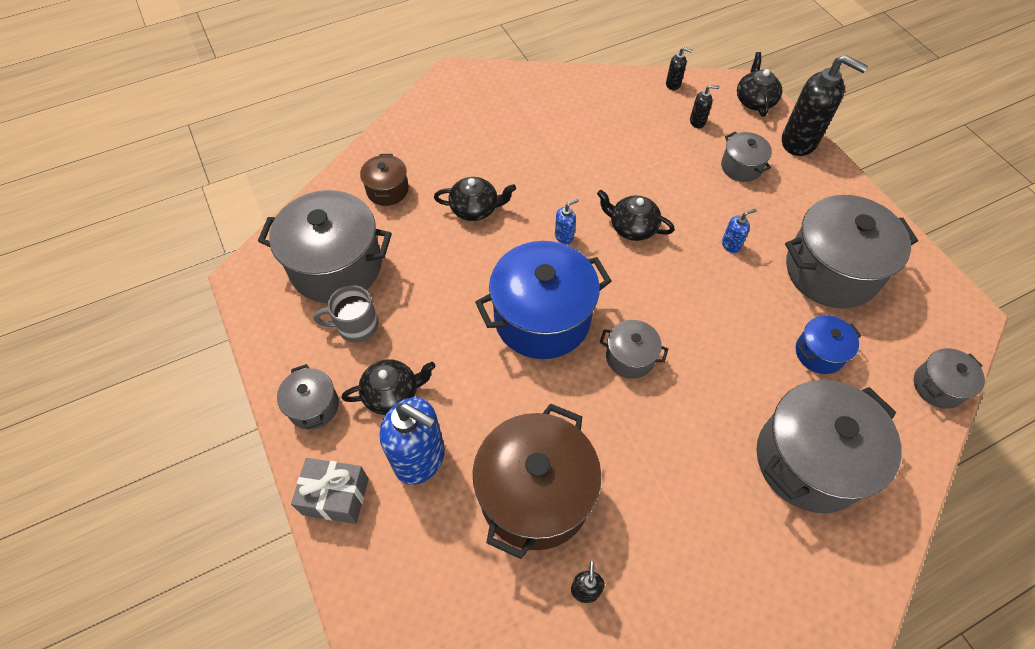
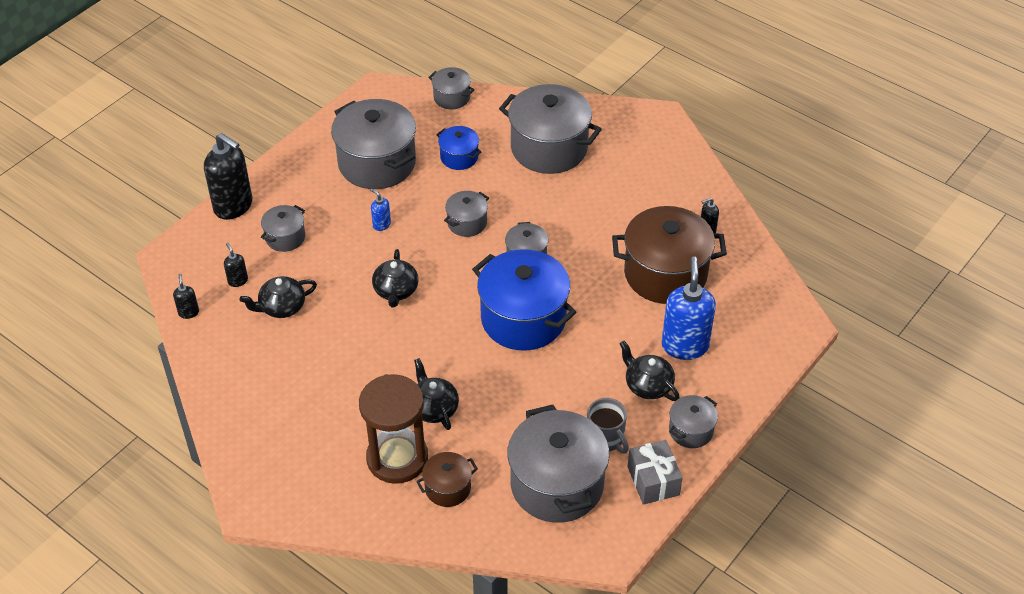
camera: 115 degrees left, 10 degrees down
(335, 496) = (744, 382): grey gift -> grey gift (653, 481)
(439, 168) = (397, 458): none -> brown hourglass
(564, 236) = (431, 333): blue soap dispenser -> none
(704, 320) = (467, 223): none -> grey pot
(754, 101) = (188, 247): black teapot -> black teapot (282, 307)
(799, 142) = (233, 206): black soap dispenser -> black soap dispenser turned 120 degrees clockwise

